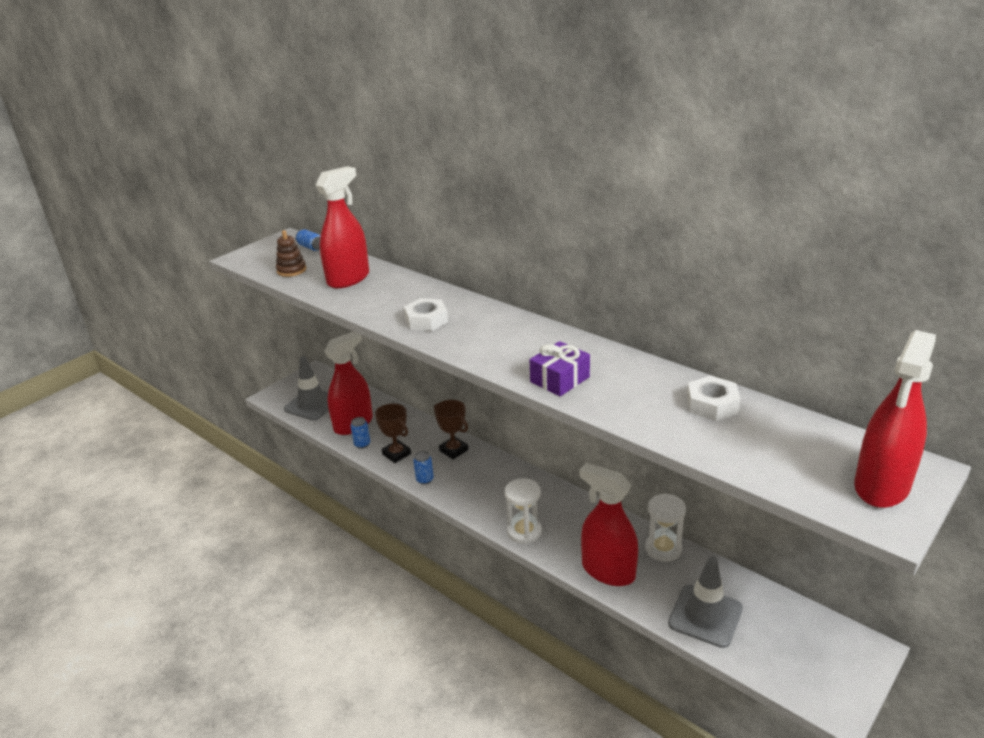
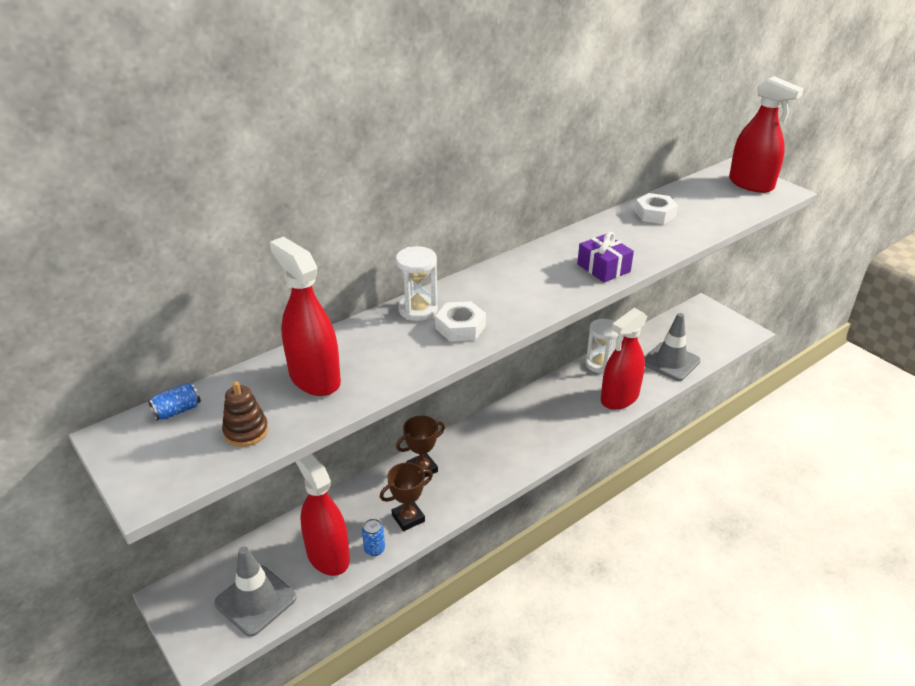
camera: 80 degrees left, 5 degrees up
(425, 479) = (463, 498): blue can -> none
(524, 531) = (562, 437): white hourglass -> white hourglass (418, 310)

